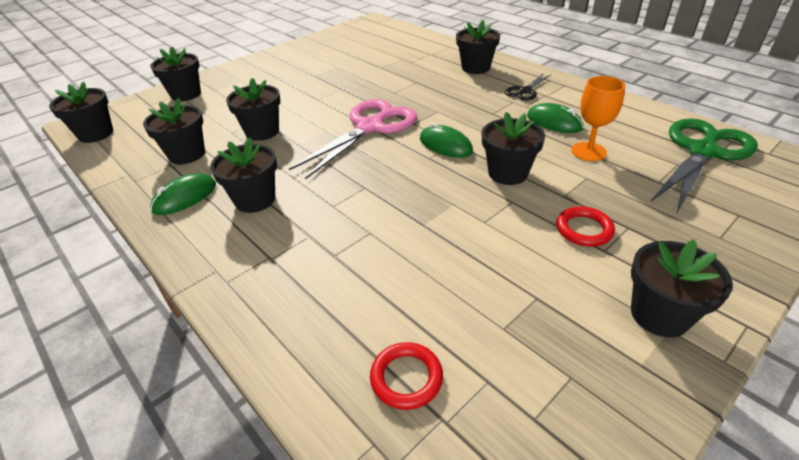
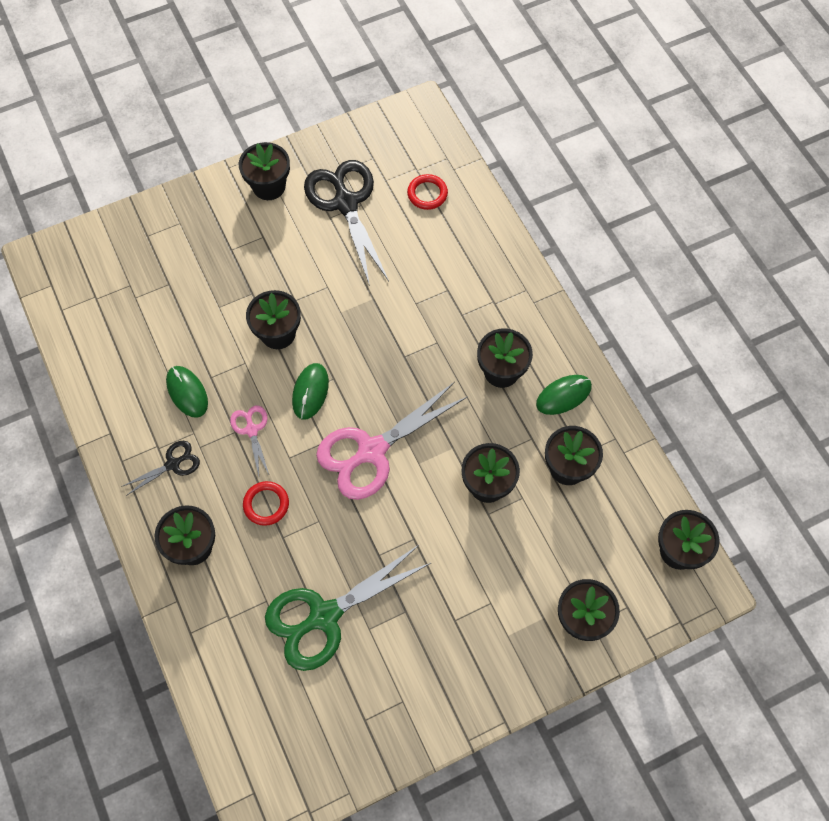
camera: 165 degrees left, 25 degrees up
(445, 145) = (310, 392): green mouse -> green mouse turned 45 degrees clockwise
(480, 116) = (251, 430): none -> pink scissors
(528, 324) = (346, 203): none -> black scissors
(584, 229) = (263, 257): red ring -> red ring (266, 504)
(588, 151) = (191, 337): orange goblet -> none
(703, 152) = (100, 304): green scissors -> green scissors (324, 616)

